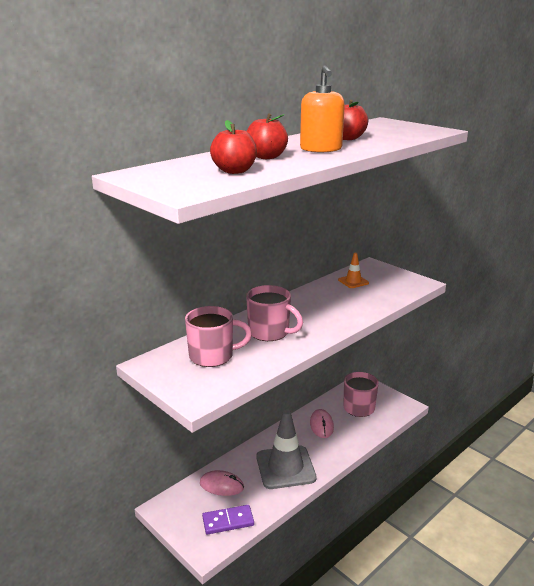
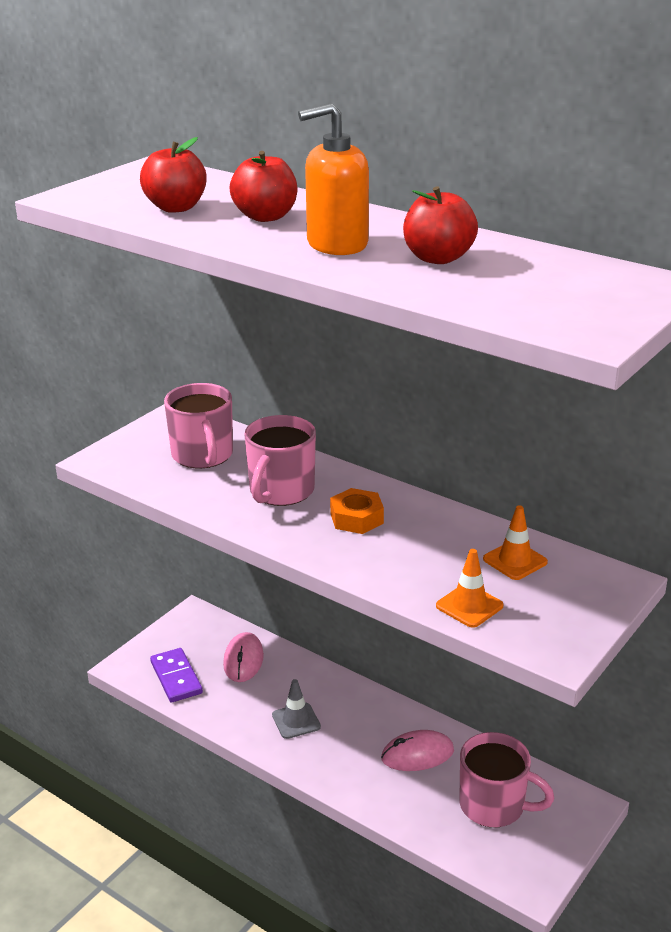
camera: 80 degrees right, 5 degrees up
(285, 467) = (296, 721): grey traffic cone -> grey traffic cone, size x0.47
(306, 313) = (356, 518): none -> orange nut
(389, 295) = (469, 606): none -> orange traffic cone

